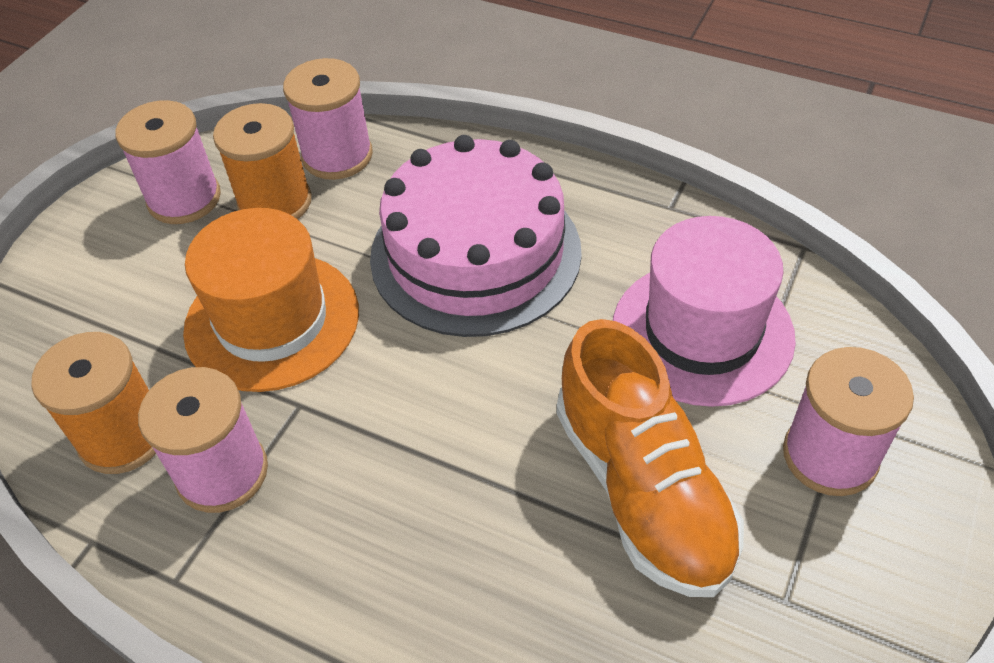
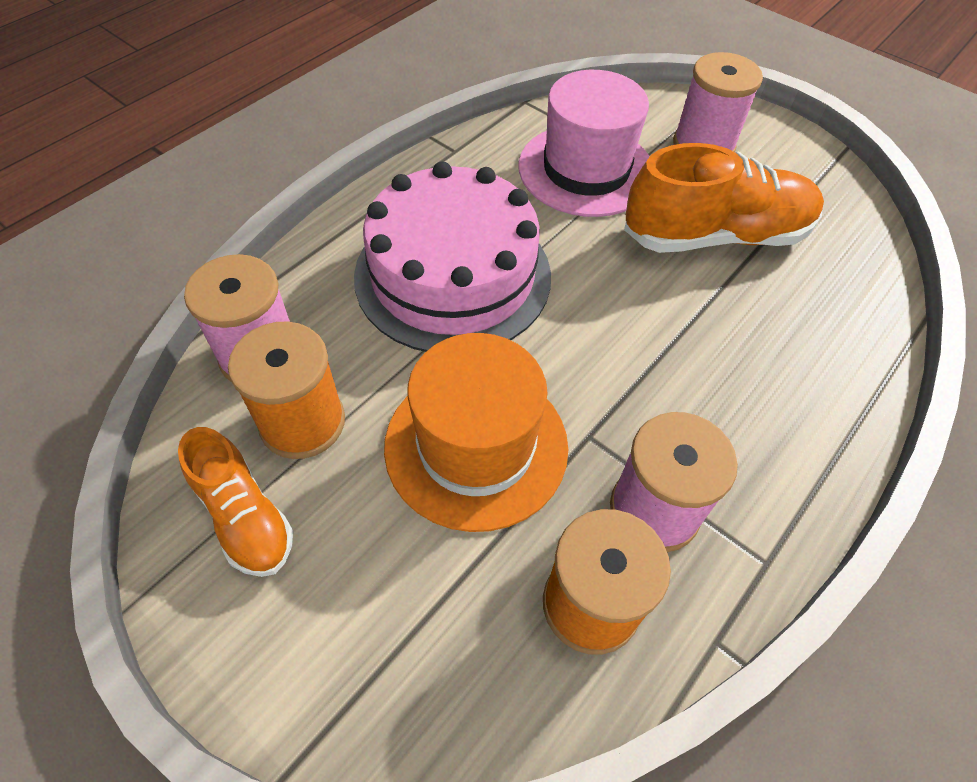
camera: 80 degrees left, 5 degrees up
(184, 199) = (245, 516): pink spool -> orange shoe

